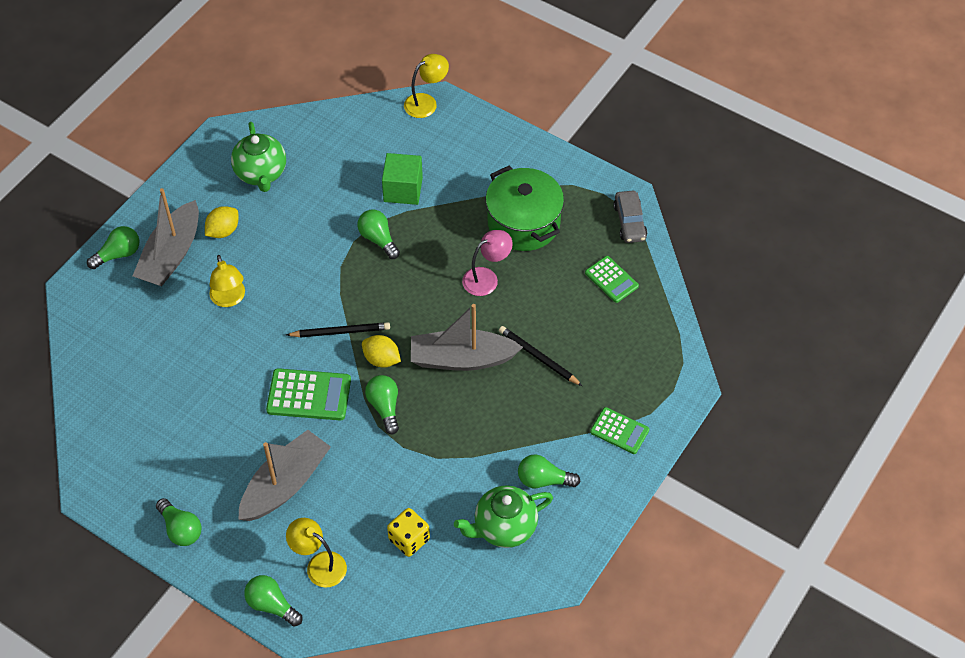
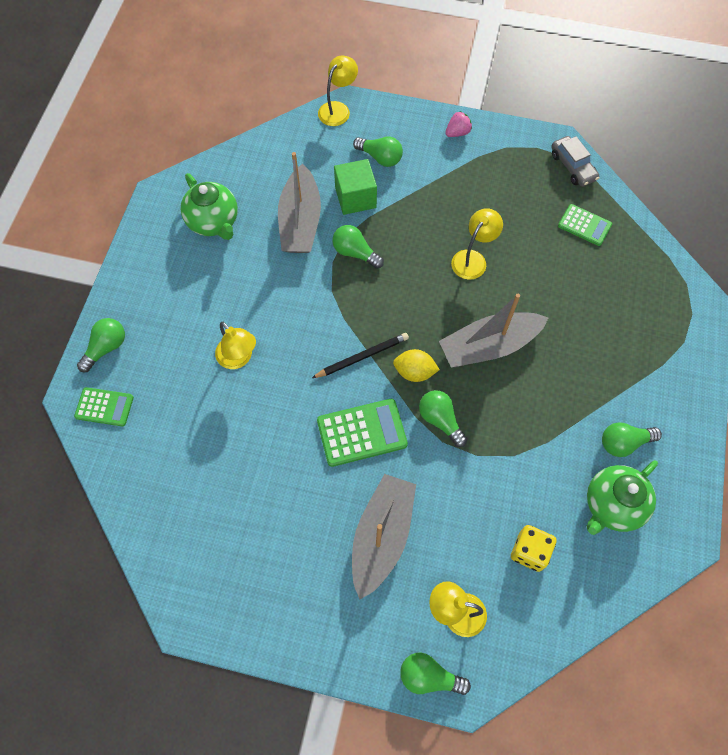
camera: 20 degrees left, 10 degrees up
(171, 255) = (160, 331): grey boat -> grey boat (300, 221)
(181, 529) = (298, 625): green light bulb -> green light bulb (380, 157)
(223, 231) = (202, 291): yellow lemon -> none
(486, 278) = (473, 259): pink lamp -> yellow lamp
(523, 223) = (480, 196): green pot -> none
(532, 157) = (457, 132): none -> pink strawberry
(538, 357) = (558, 321): black pencil -> none
(619, 431) = (666, 369): green calculator -> green calculator (104, 407)

